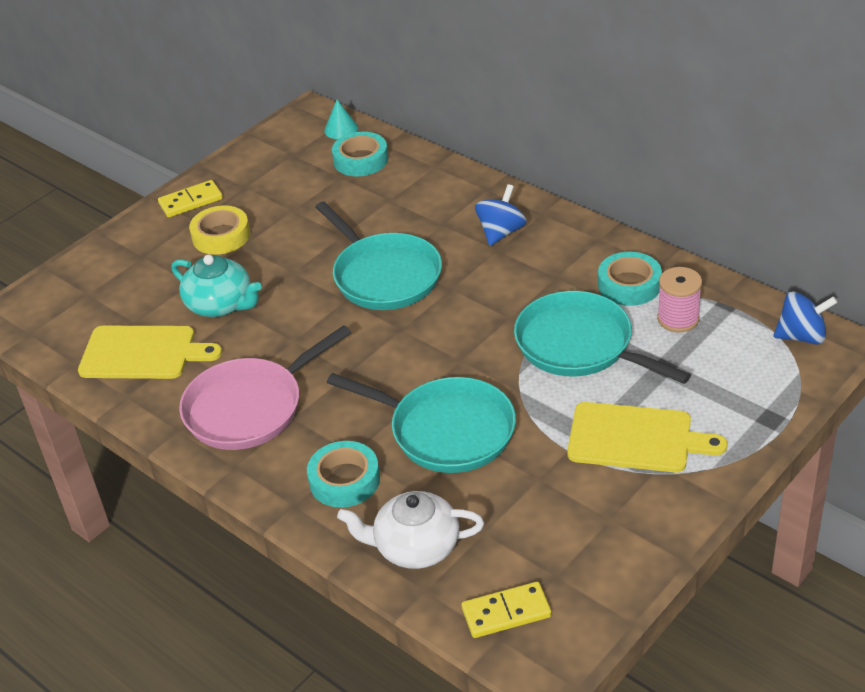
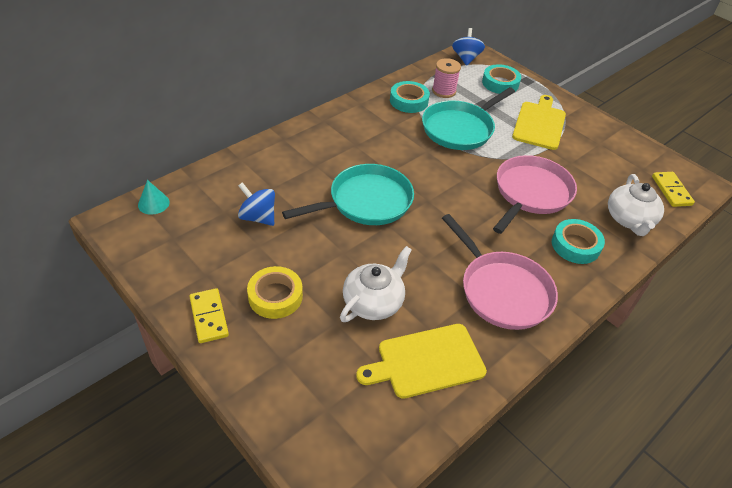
camera: 90 degrees left, 5 degrees up
(143, 353) = (426, 361): yellow cutting board -> yellow cutting board turned 120 degrees counterclockwise
(220, 305) = (374, 302): turquoise teapot -> white teapot
(360, 160) = (208, 197): turquoise tape -> turquoise tape (500, 83)
(447, 431) = (531, 193): turquoise pan -> pink pan
(501, 232) = (337, 140): blue spinning top -> blue spinning top (258, 217)

